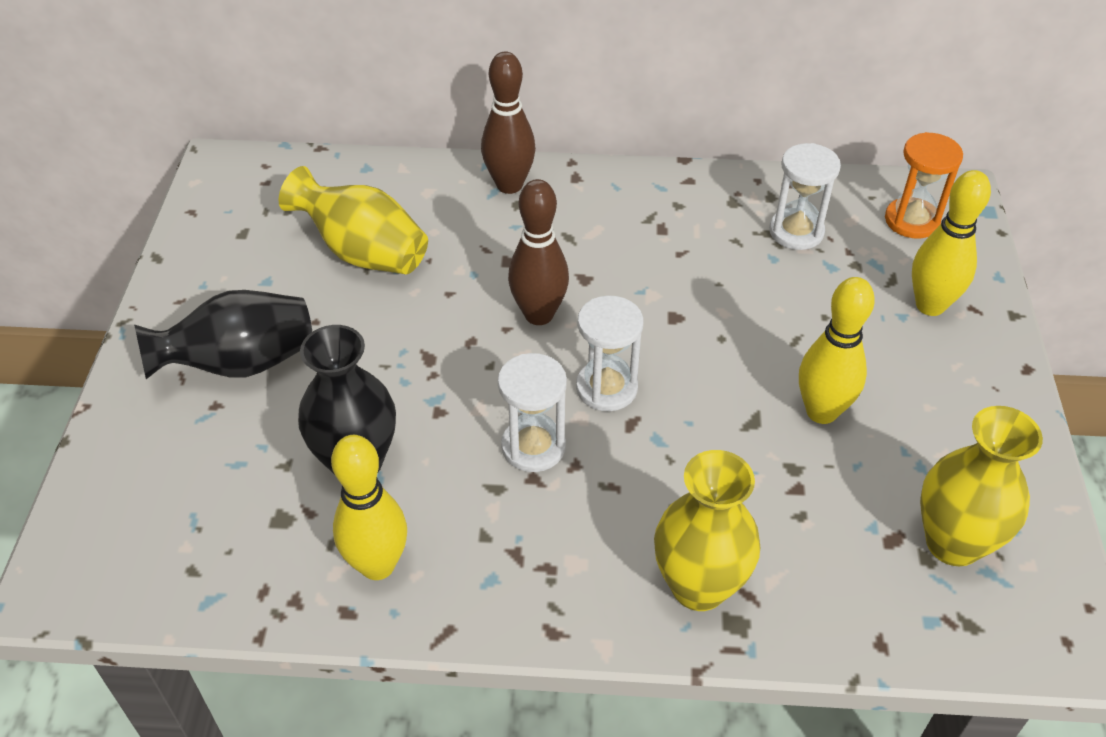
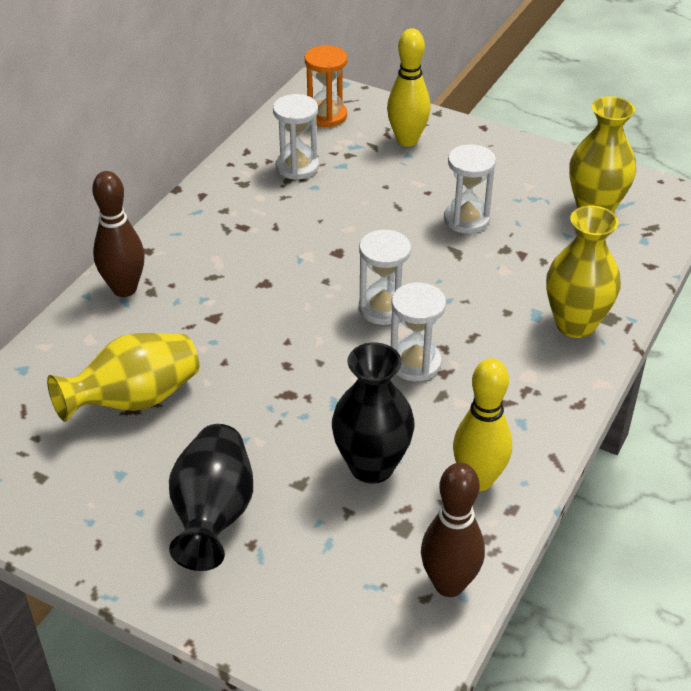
camera: 65 degrees left, 5 degrees down
(539, 314) = (285, 319): brown bowling pin -> brown bowling pin (449, 584)
(821, 412) = (466, 219): yellow bowling pin -> white hourglass

